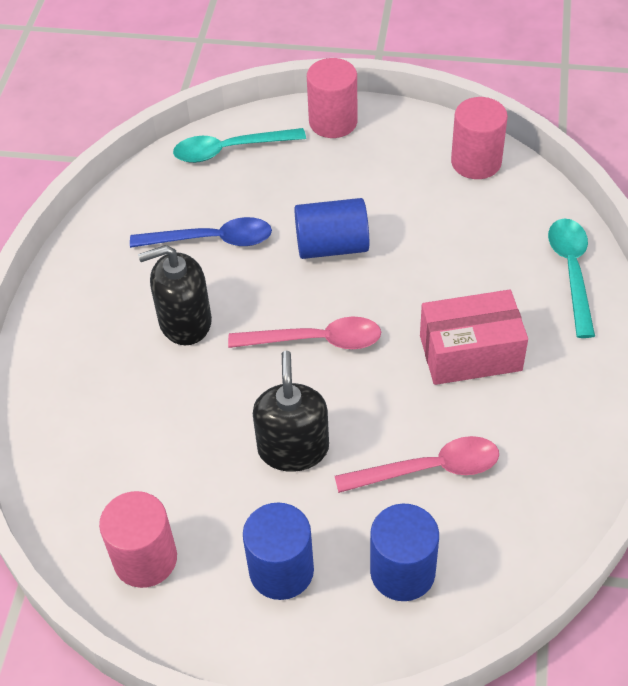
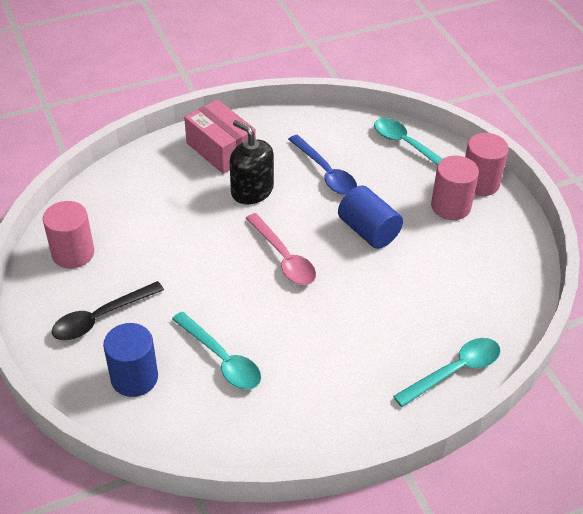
camera: 55 degrees right, 5 degrees down
(281, 571) = (101, 318): blue cylinder -> black spoon
(293, 448) = (192, 284): black soap dispenser -> none
(429, 469) = (221, 359): pink spoon -> turquoise spoon
(470, 353) = (334, 342): pink box -> pink box (221, 149)
(476, 162) = (513, 273): pink cylinder -> pink cylinder (450, 206)

